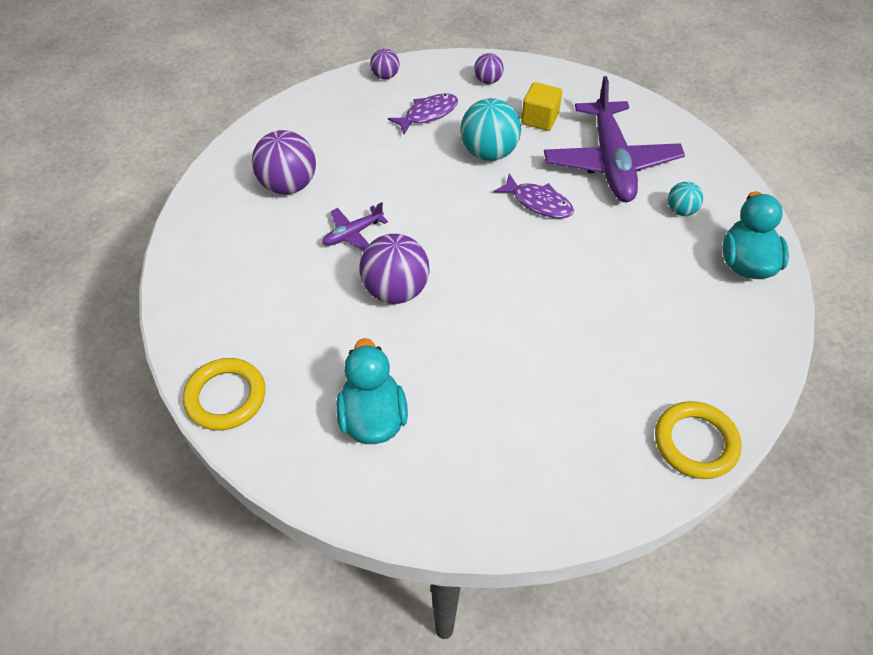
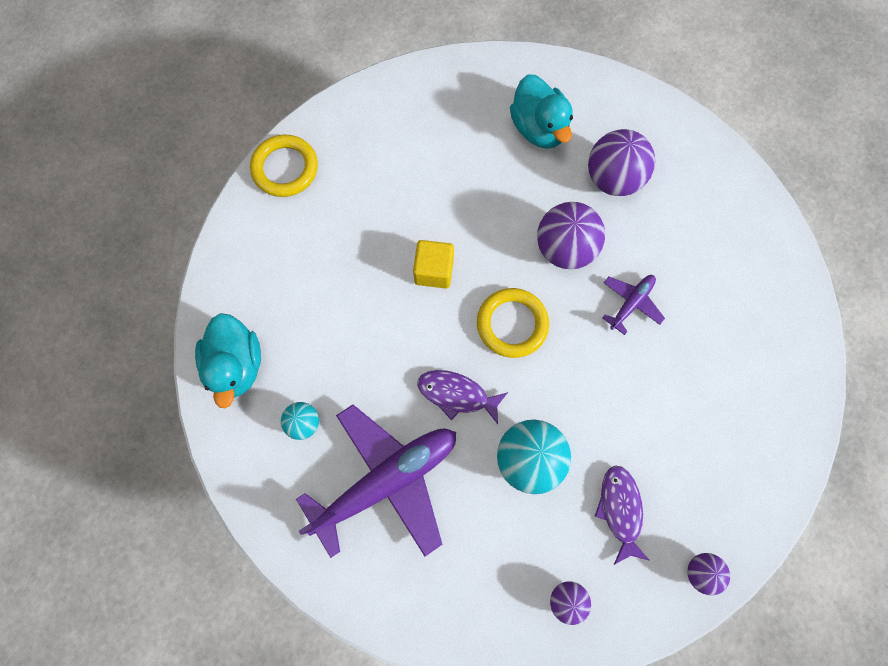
camera: 165 degrees right, 20 degrees up
(226, 397) = (659, 117): yellow ring -> yellow ring (512, 324)
(288, 185) = (725, 351): purple ball -> purple ball (613, 179)
(428, 114) = (620, 510): purple fish -> purple fish turned 135 degrees clockwise
(539, 119) = (483, 538): yellow cube -> yellow cube (434, 271)
(611, 162) = (386, 480): purple plane -> purple plane turned 75 degrees clockwise

